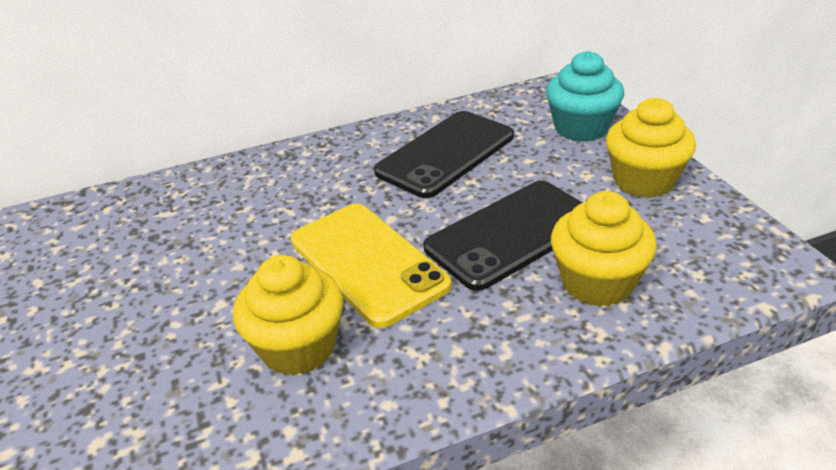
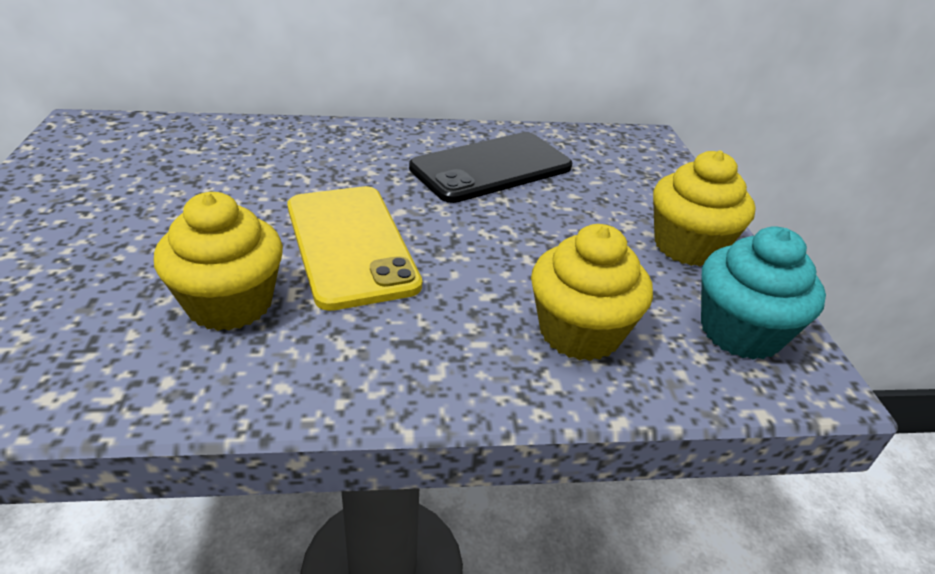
camera: 10 degrees right, 0 degrees up
(511, 234) = (514, 259): black phone -> none
(581, 128) = (646, 180): turquoise cupcake -> turquoise cupcake (740, 332)

